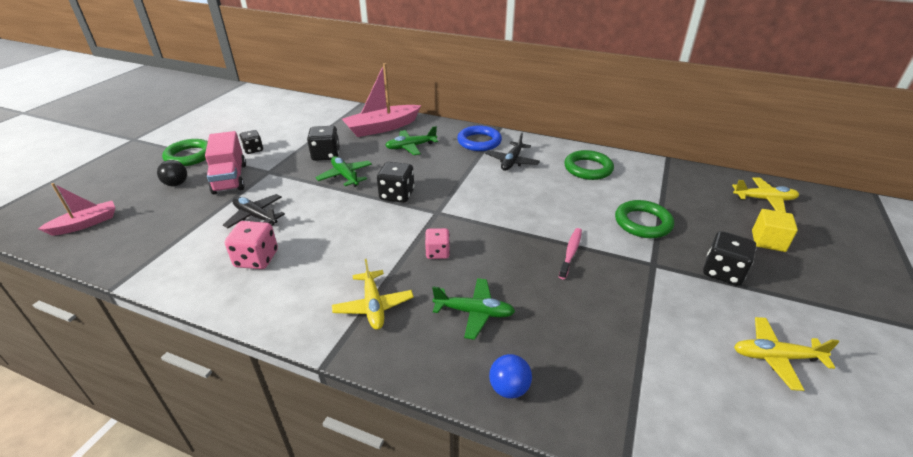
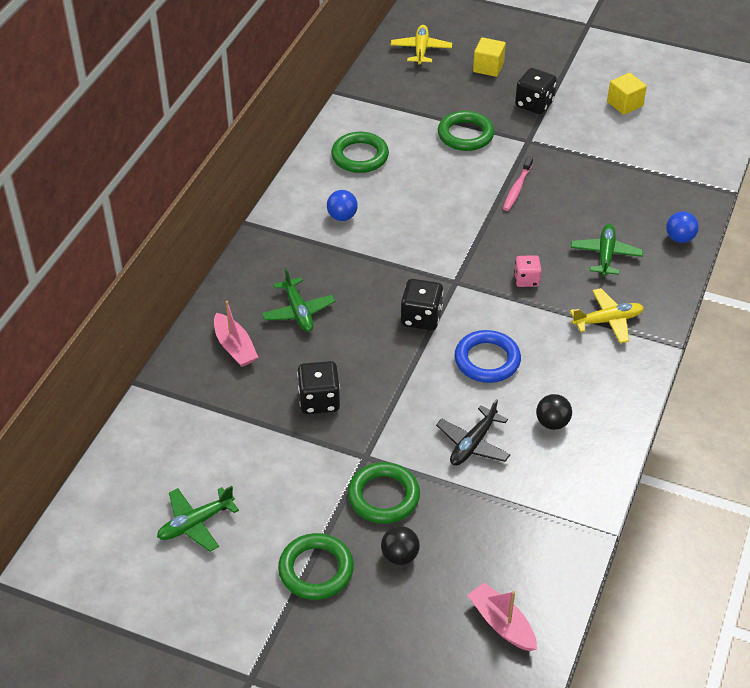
camera: 90 degrees left, 10 degrees up
(230, 178) = (383, 496): pink truck -> green ring
(253, 150) = (298, 491): black dice -> none
(256, 259) = (552, 423): pink dice -> black ball
(345, 176) = (377, 371): green plane -> green plane (195, 523)
(382, 128) = (235, 347): pink boat -> pink boat, size x0.60
(479, 142) = (287, 244): blue ring -> blue ring (487, 360)
(512, 161) = (342, 216): black plane -> blue ball
(570, 252) = (517, 188): pink toothbrush -> pink toothbrush turned 90 degrees counterclockwise
(775, 357) = (624, 104): yellow plane -> yellow cube

